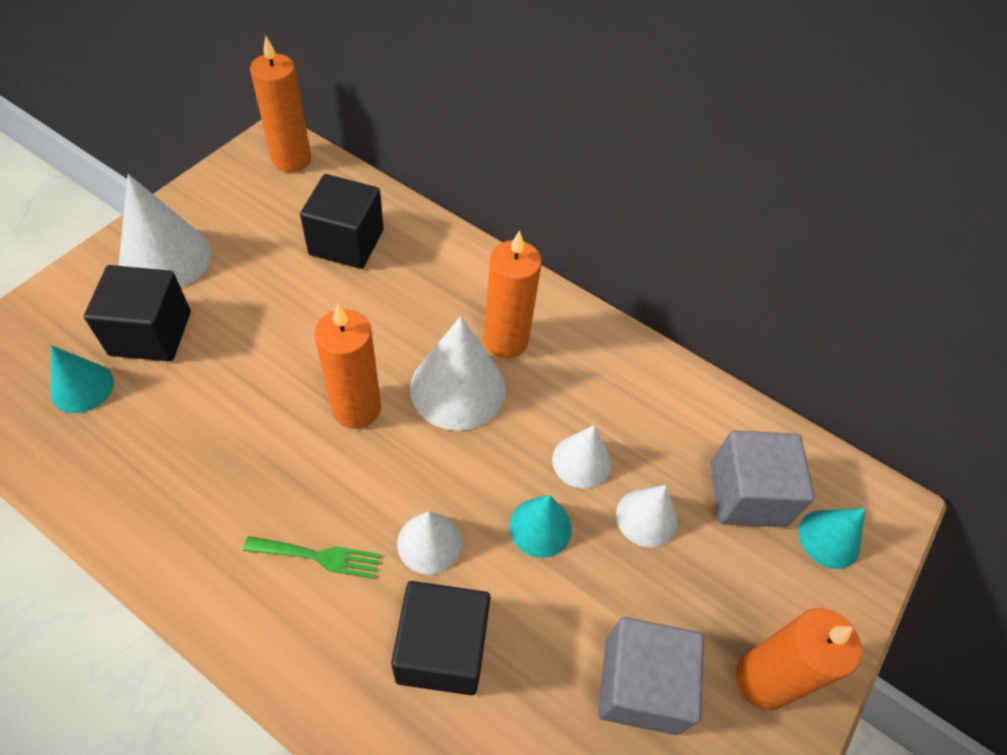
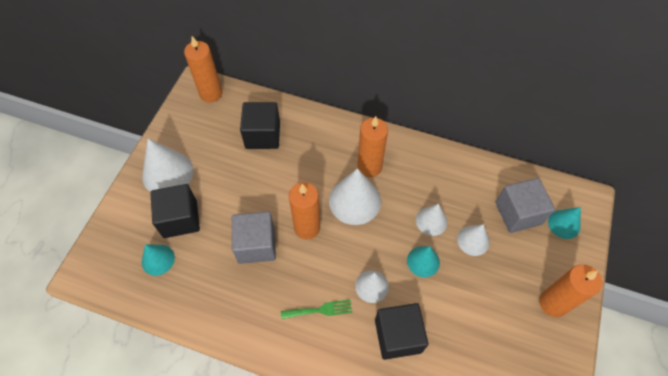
camera: 10 degrees left, 5 degrees up
(640, 685) = (497, 323): grey cube -> grey cube (256, 245)

